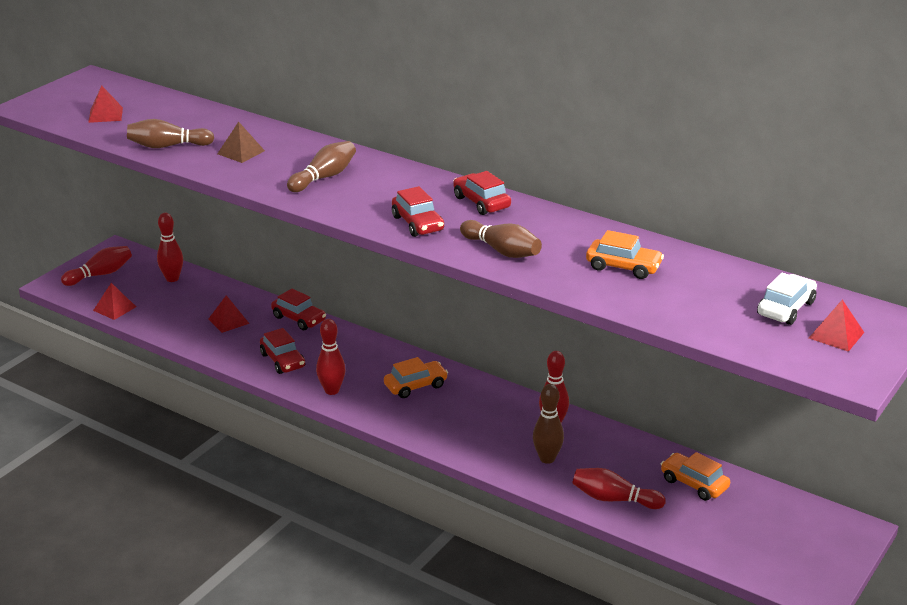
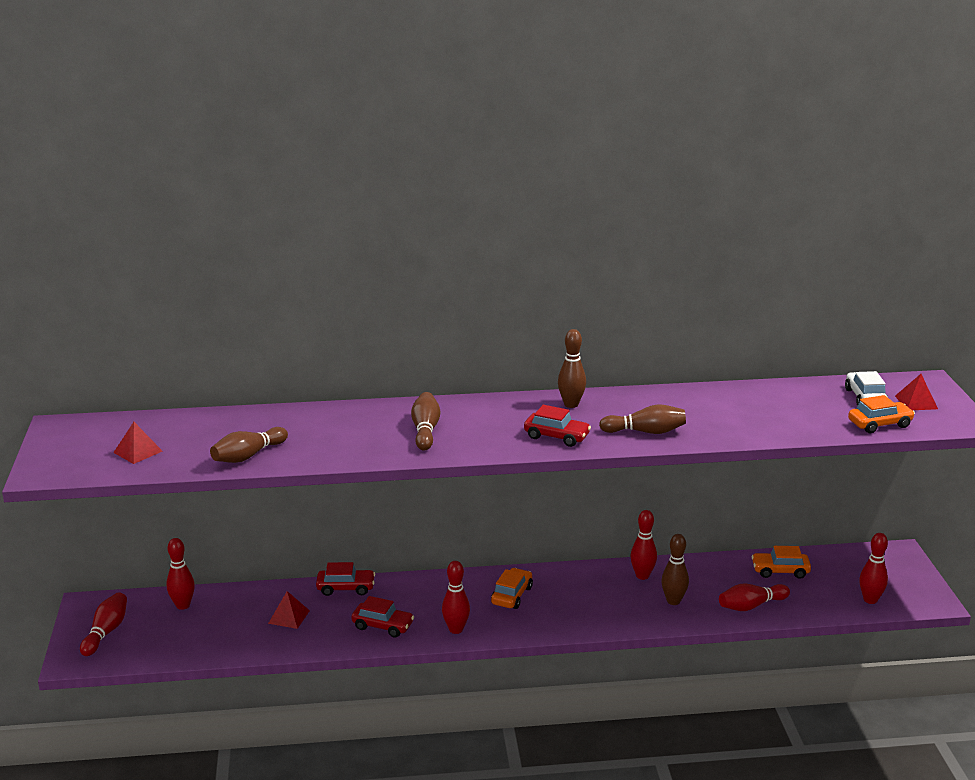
camera: 40 degrees left, 5 degrees down
(114, 308) = (167, 654): red pyramid -> none
(241, 152) = (321, 437): brown pyramid -> none
(481, 202) = (571, 404): red car -> brown bowling pin
(623, 267) = (736, 411): orange car -> orange car (879, 424)
(746, 555) = (870, 600): none -> red bowling pin

